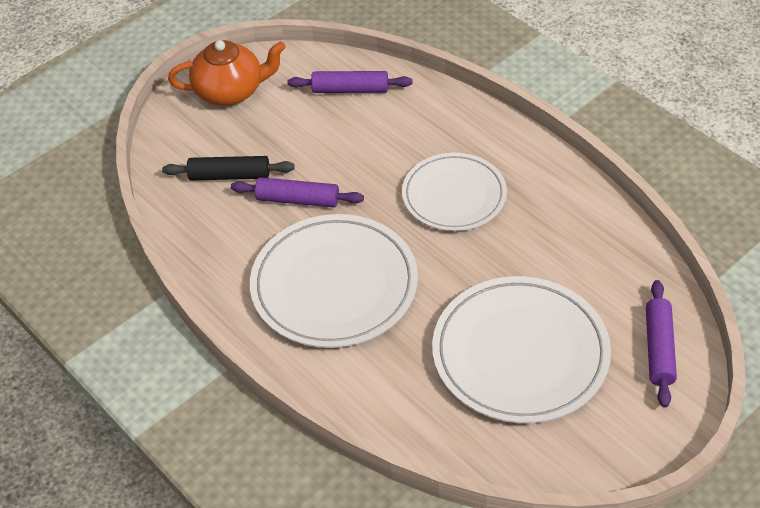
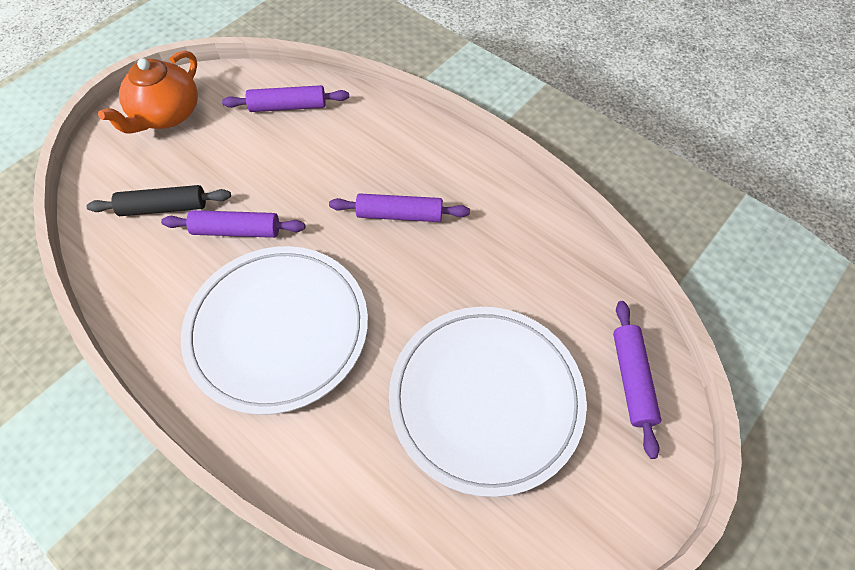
camera: 10 degrees left, 10 degrees up
(231, 91) = (166, 115): orange teapot -> orange teapot turned 135 degrees clockwise
(454, 195) = (399, 215): white plate -> purple rolling pin

